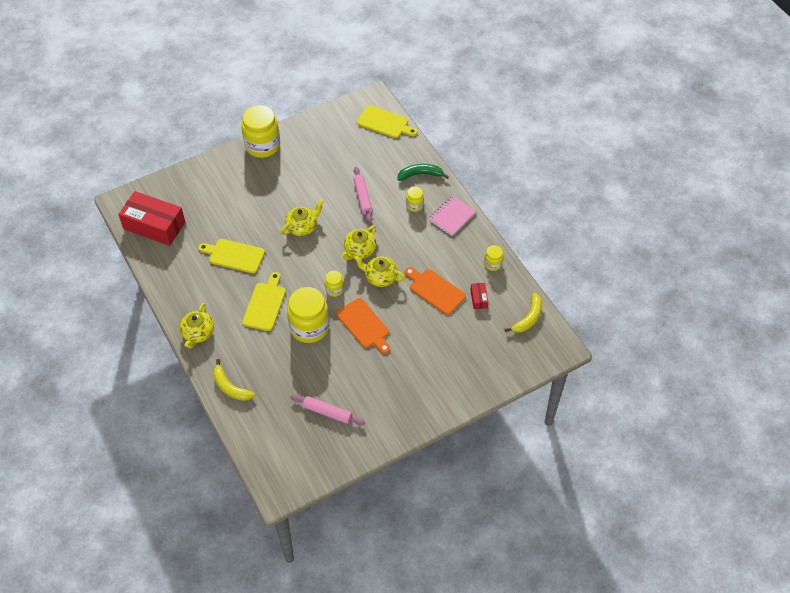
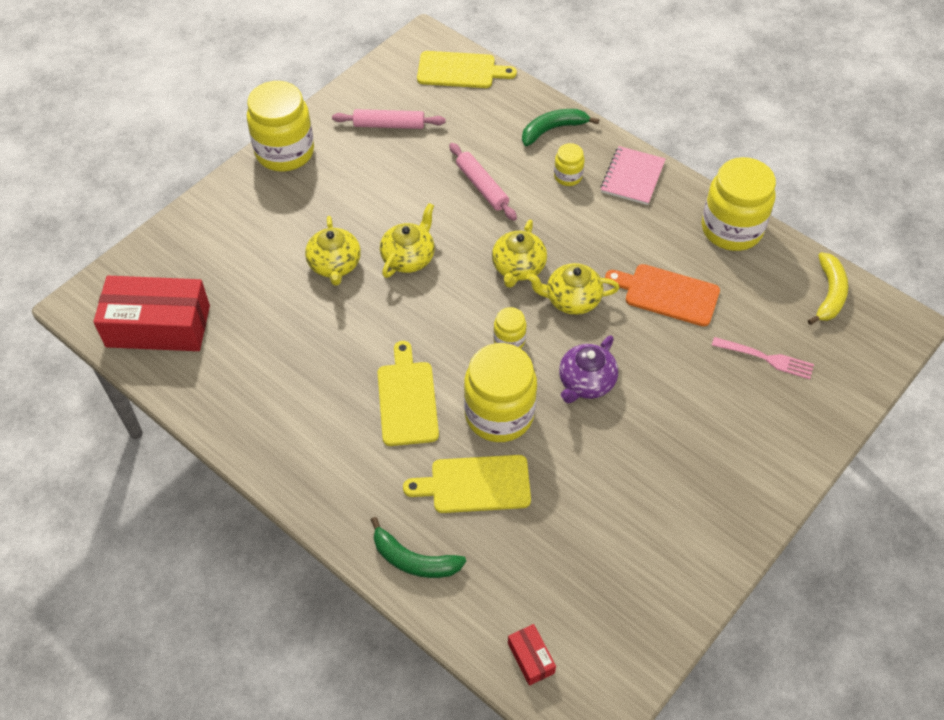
camera: 20 degrees left, 0 degrees up
(198, 333) = (314, 484): yellow teapot -> yellow teapot (335, 265)
(230, 387) = (414, 560): yellow banana -> green banana
(234, 256) = (318, 335): yellow cutting board -> yellow cutting board (475, 485)
(327, 412) = (600, 548): pink rolling pin -> pink rolling pin (389, 125)
(364, 325) = (586, 382): orange cutting board -> purple teapot
(471, 342) = (765, 358): none -> pink fork
(479, 298) = (739, 287): red box -> red box (531, 658)
(493, 264) = (731, 229): yellow jar -> yellow jar, size x2.10

